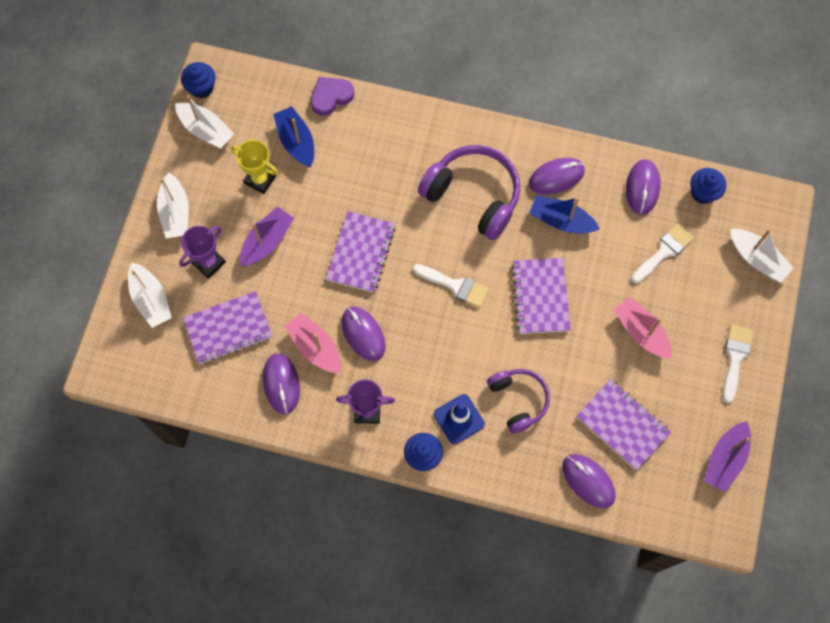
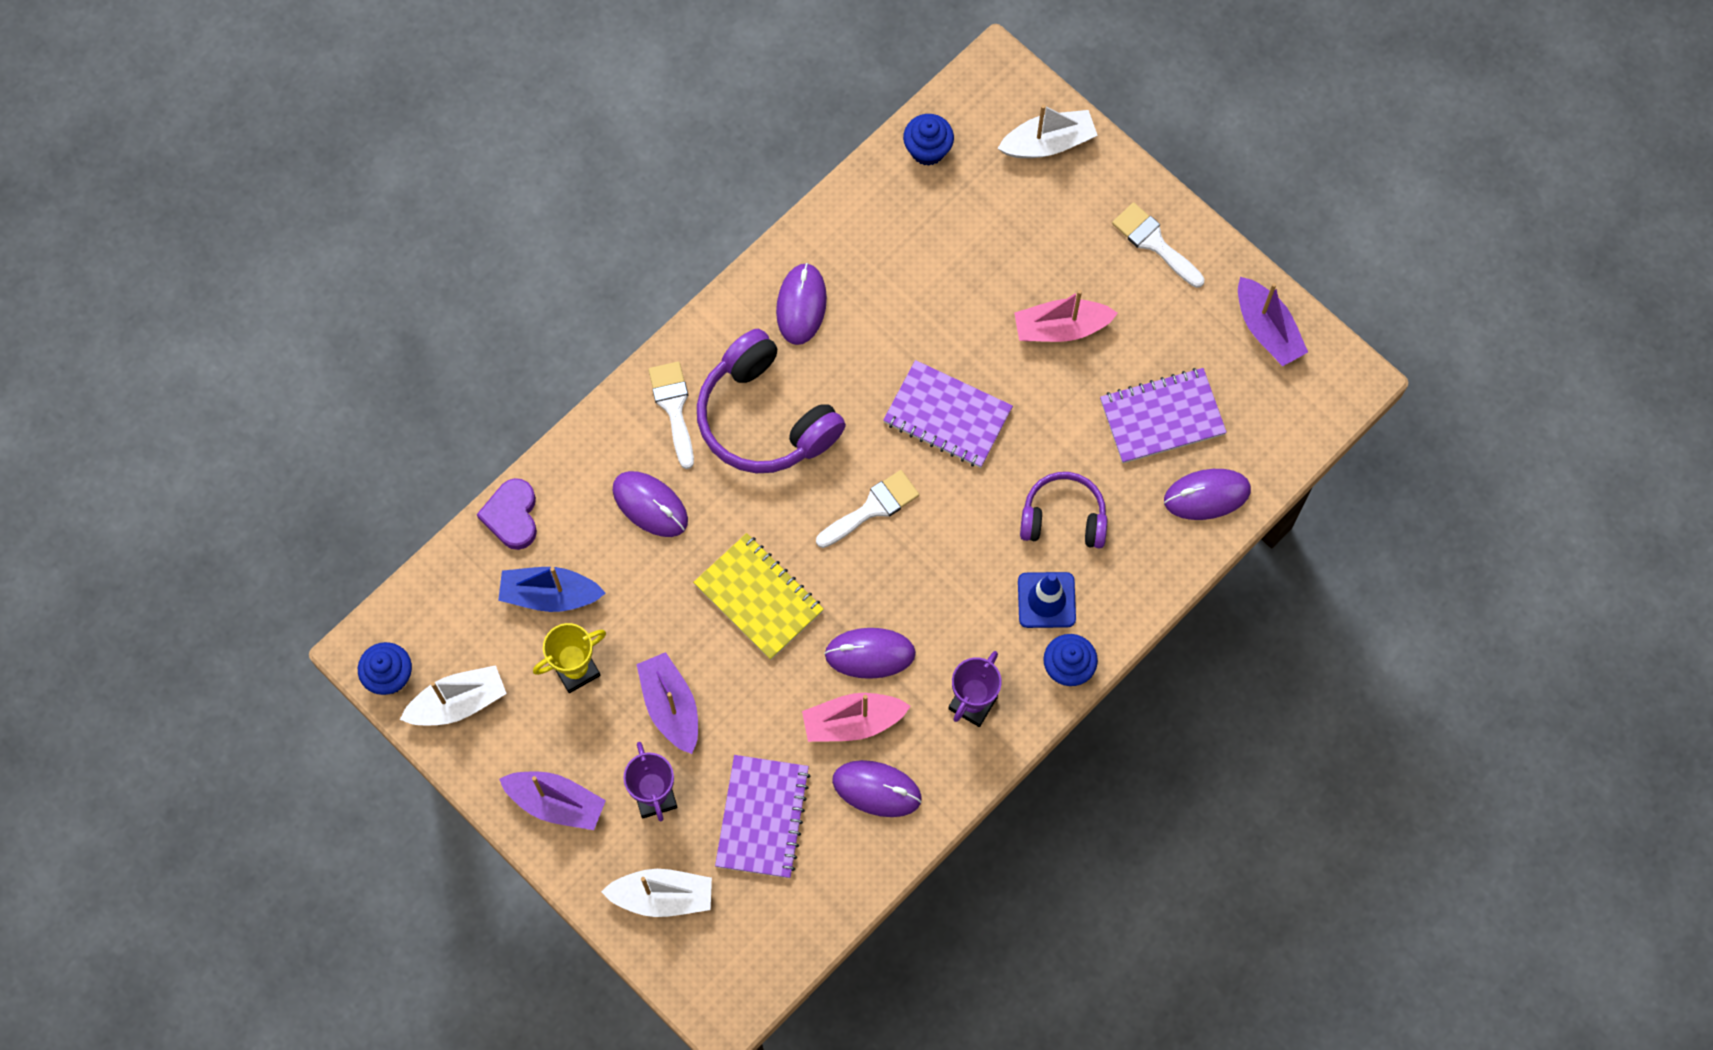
camera: 60 degrees left, 0 degrees up
(175, 213) = (556, 803): white boat -> purple boat
(361, 253) = (758, 598): purple notebook -> yellow notebook
(473, 196) = (765, 418): purple headphones -> purple headphones turned 105 degrees counterclockwise
(561, 220) = (862, 334): blue boat -> none
(642, 188) = (878, 214): purple mouse -> purple mouse (650, 505)
(664, 252) = (976, 240): white brush -> white brush (673, 407)

